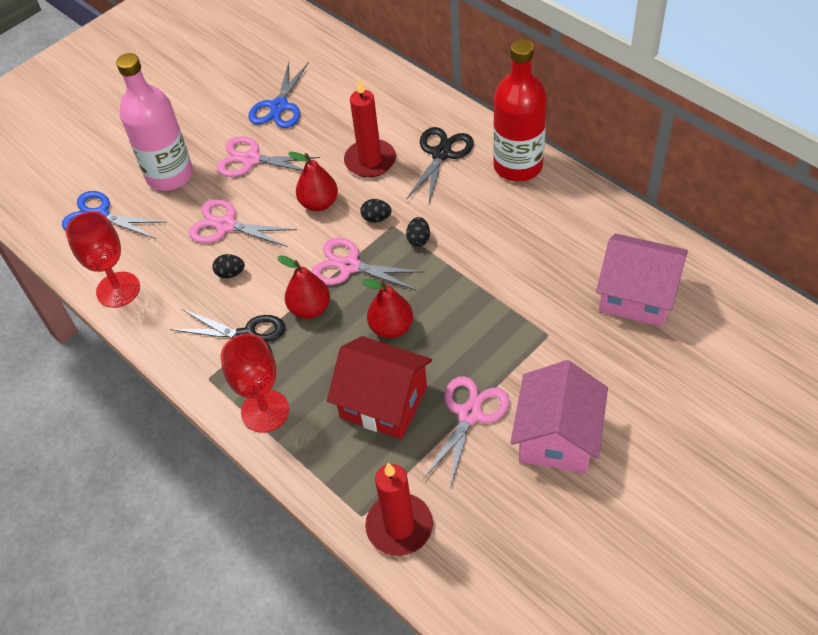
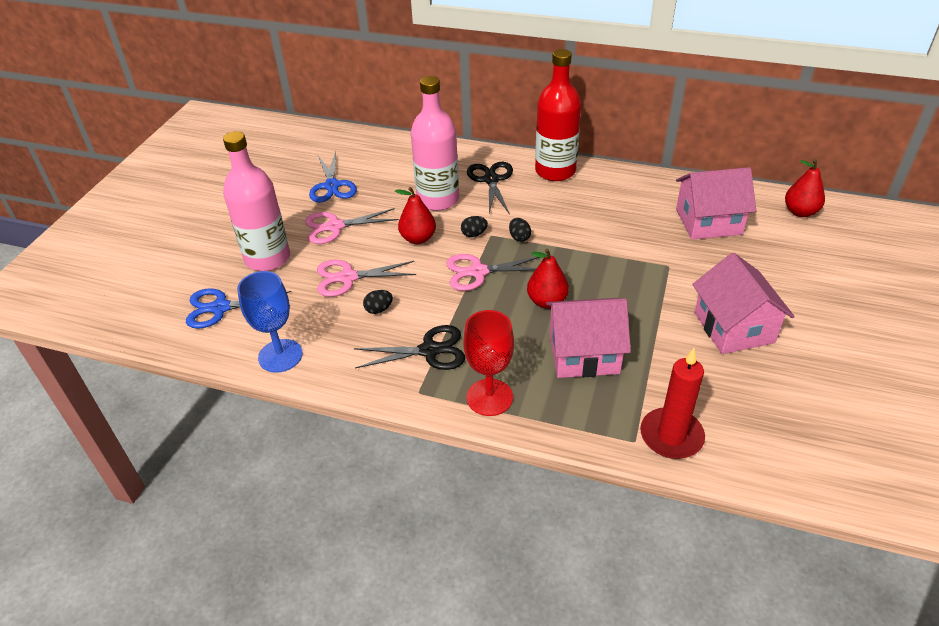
camera: 30 degrees left, 10 degrees down
(118, 290) = (280, 356): red goblet -> blue goblet
(310, 308) = (469, 311): red pear -> red pear (800, 212)
(370, 161) = (438, 199): red candle -> pink bottle
(383, 402) = (583, 354): red house -> pink house
(469, 414) = (657, 337): pink scissors -> none

